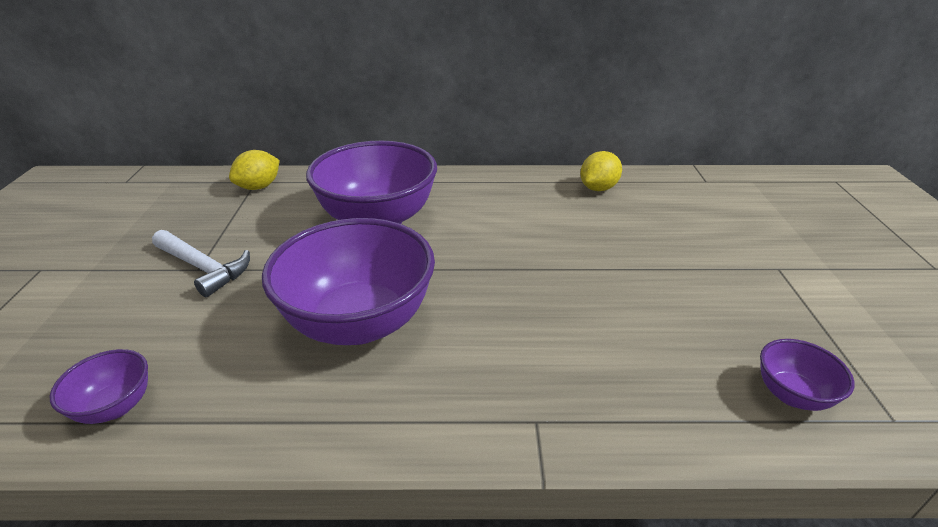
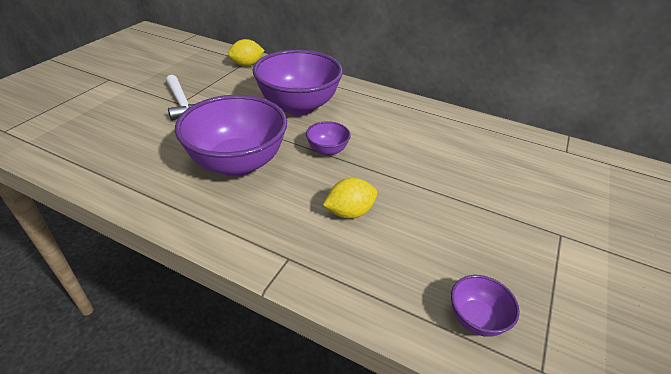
camera: 25 degrees right, 5 degrees up
(115, 407) = (93, 161): purple bowl -> purple bowl (327, 150)
(598, 188) = (469, 130): yellow lemon -> yellow lemon (349, 212)

